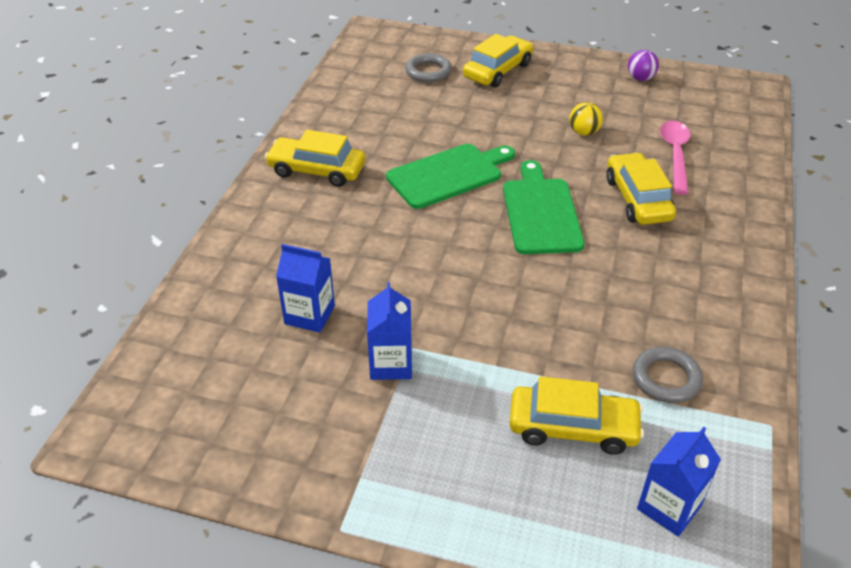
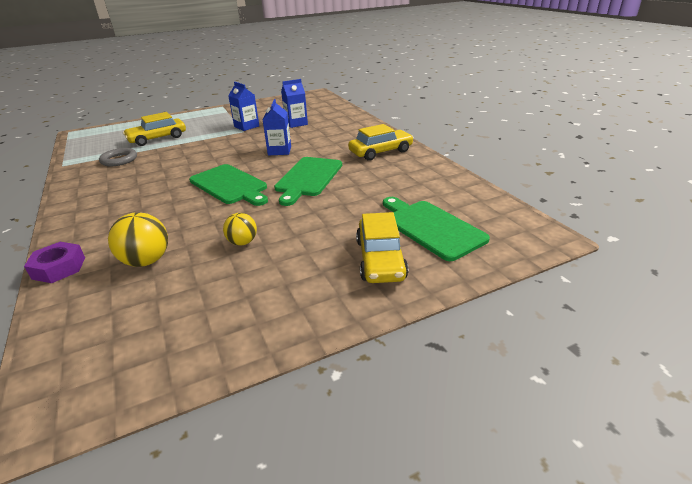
camera: 140 degrees right, 10 degrees down
(428, 71) = (431, 227): grey ring -> green cutting board
(637, 199) = (167, 217): yellow car -> none
(640, 78) = (225, 333): purple ball -> none
(669, 507) = (109, 138): blue carton -> blue carton (279, 151)
(675, 155) = (146, 261): pink spoon -> yellow ball
(757, 186) = (59, 268): none -> purple nut

